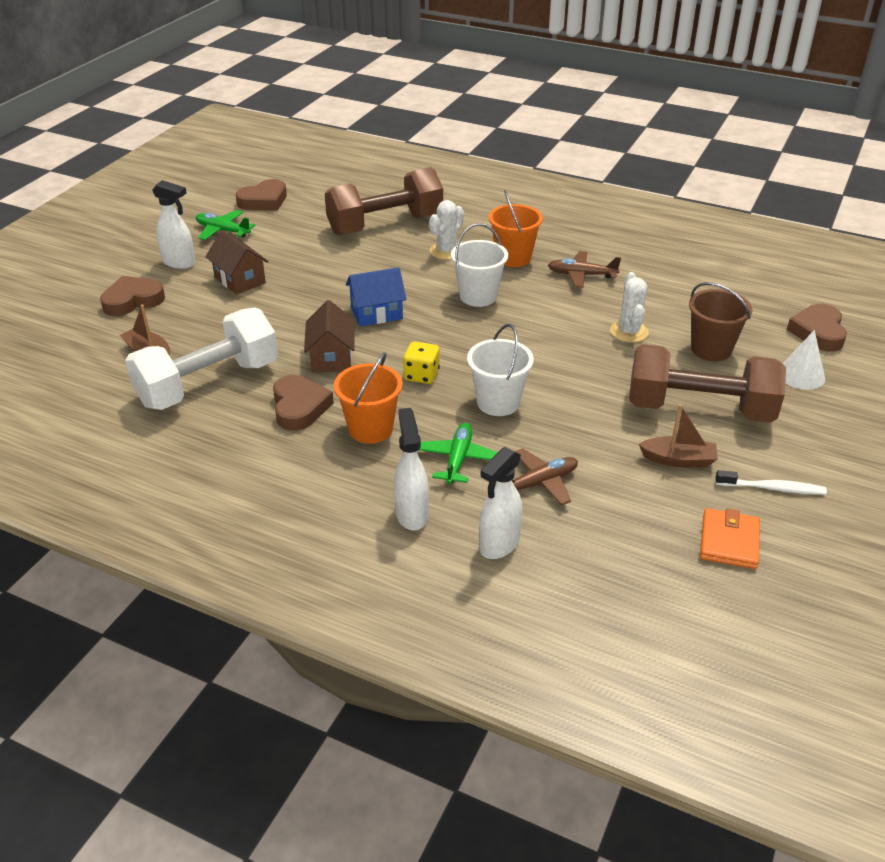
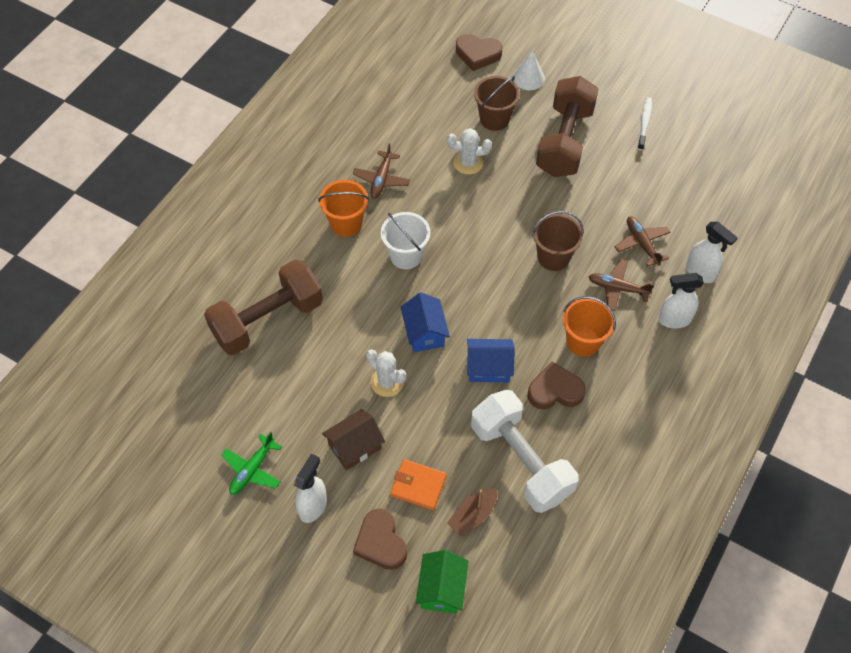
camera: 85 degrees left, 20 degrees up
(73, 338) = (441, 589): none -> green house
(264, 201) = (192, 432): brown heart -> none
(331, 357) = (488, 368): brown house -> blue house
(385, 225) = (267, 320): brown dumbbell -> brown dumbbell turned 75 degrees clockwise
(421, 375) = (517, 304): yellow dice -> none
(446, 251) = (326, 273): white cactus -> white cactus (387, 382)
(458, 459) = (617, 288): green plane -> brown plane
(498, 402) = (553, 257): white bucket -> brown bucket
(678, 460) = (617, 164): brown boat -> none
(729, 541) = (692, 156): orange wallet -> orange wallet (418, 486)

